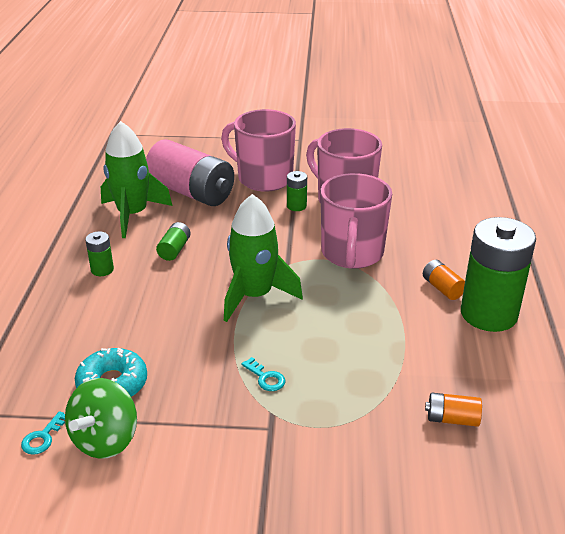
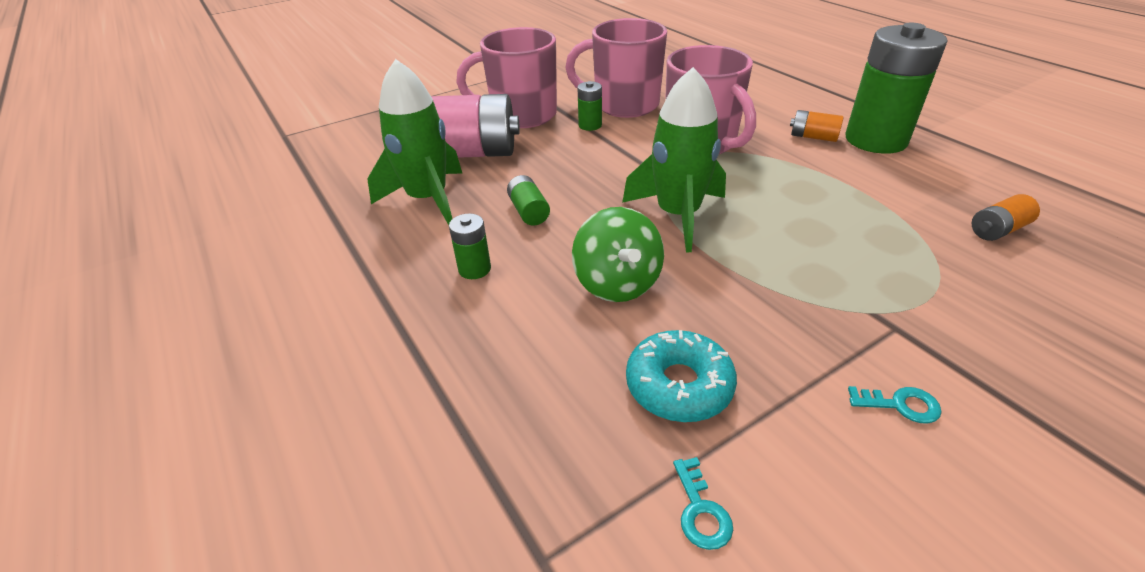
camera: 35 degrees left, 5 degrees up
(105, 440) = (774, 456): green spinning top -> green spinning top (617, 283)
(266, 378) = (812, 283): turquoise key -> turquoise key (900, 405)

